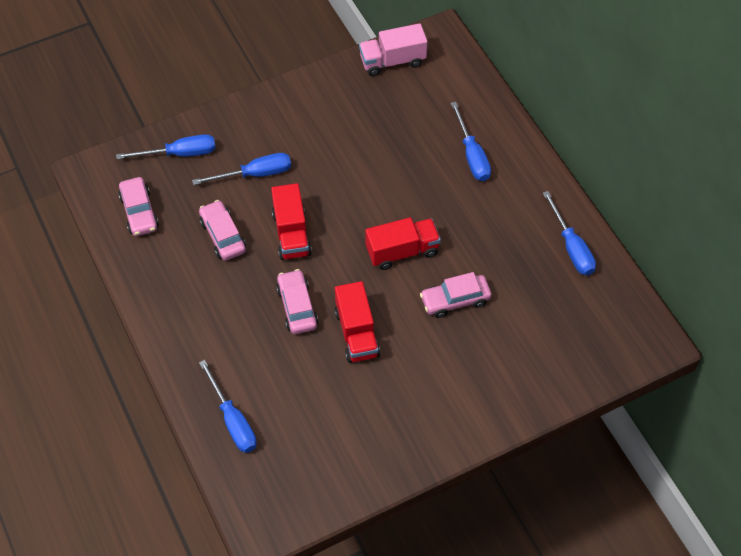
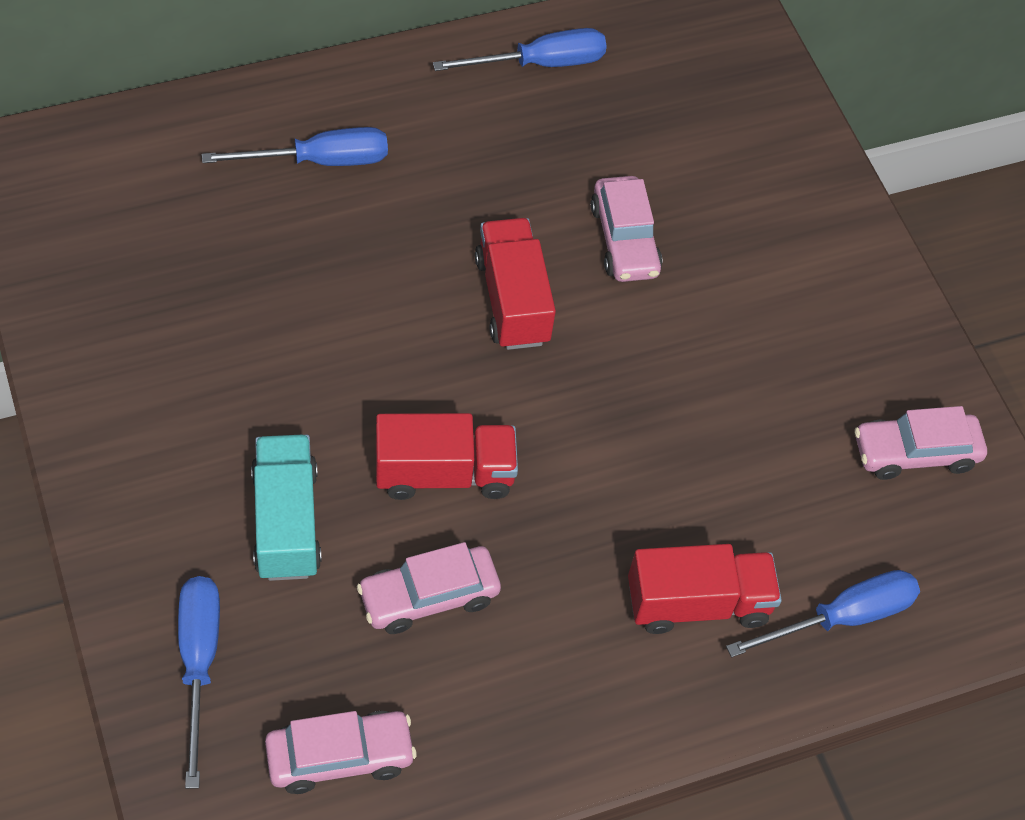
camera: 90 degrees left, 0 degrees up
(255, 174) = (286, 522): blue screwdriver -> turquoise truck
(297, 307) = (611, 483): pink car -> pink car (915, 453)
(356, 333) = (676, 395): red truck -> red truck (697, 603)
(392, 61) = (57, 245): pink truck -> none

